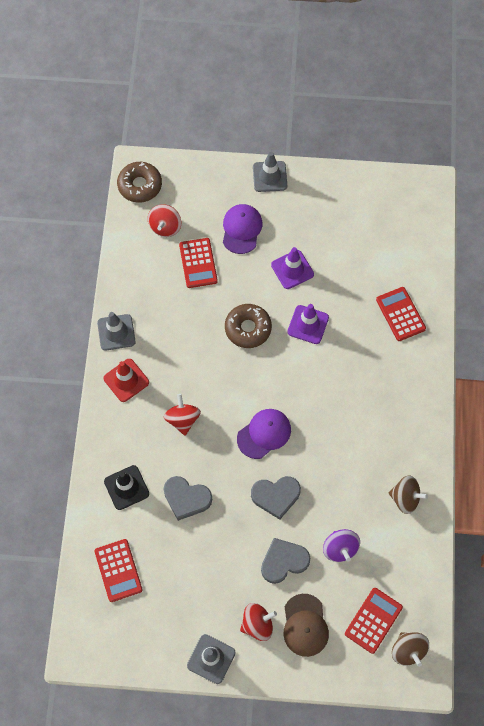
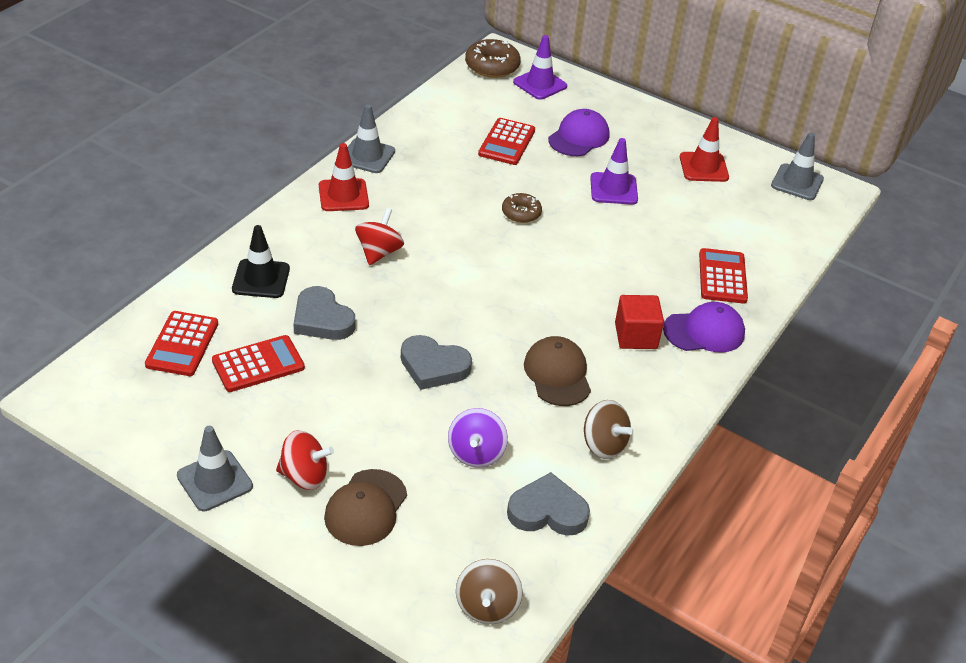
camera: 25 degrees right, 25 degrees down
(165, 227) = (493, 103): red spinning top -> none
(248, 328) = (521, 213): brown donut -> brown donut, size x0.63
(264, 434) = (466, 306): purple cap -> purple cap (704, 331)
(270, 176) = (644, 112): grey traffic cone -> grey traffic cone (797, 182)
(283, 561) = (391, 431): grey heart -> grey heart (547, 511)
(308, 324) = (597, 239): purple traffic cone -> purple traffic cone (540, 84)
(337, 213) = (703, 167): none -> red traffic cone
(349, 458) = (557, 374): none -> brown cap
(373, 620) = (463, 549): red calculator -> red calculator (258, 364)
(377, 398) = (636, 336): none -> red cube

